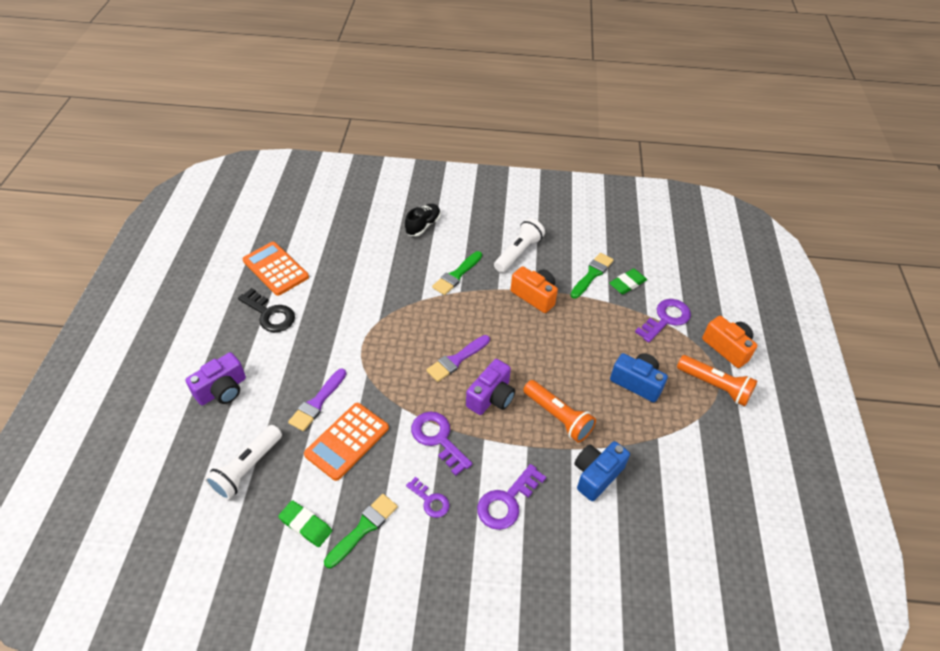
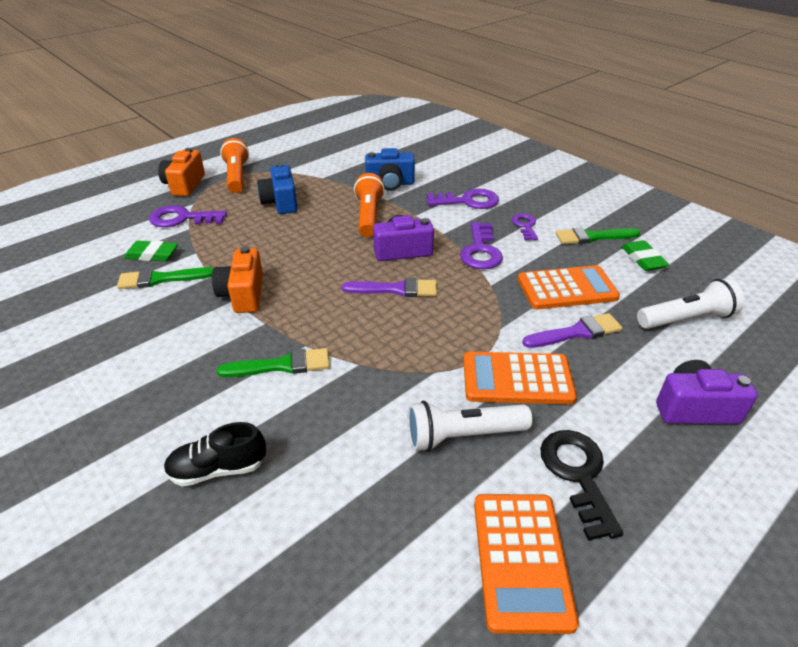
camera: 135 degrees left, 10 degrees down
(331, 345) = (517, 379): none -> orange calculator
(518, 253) = (179, 344): white flashlight -> white flashlight (462, 435)

